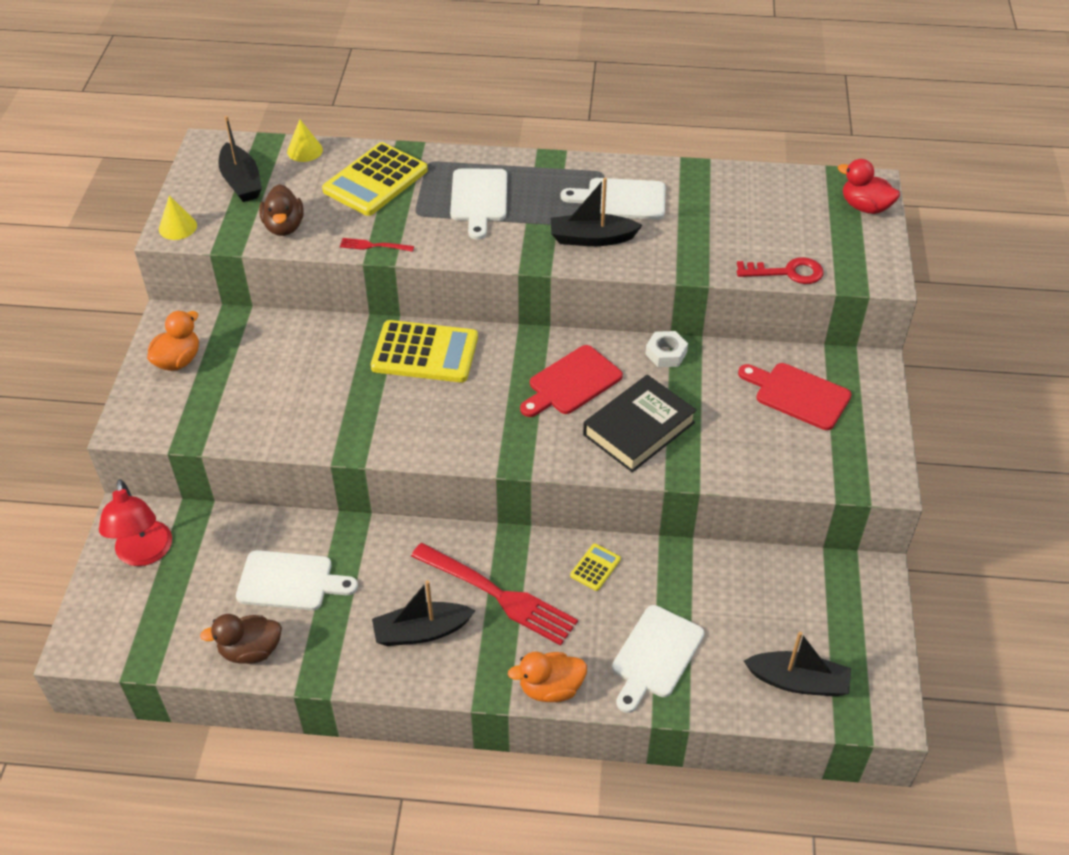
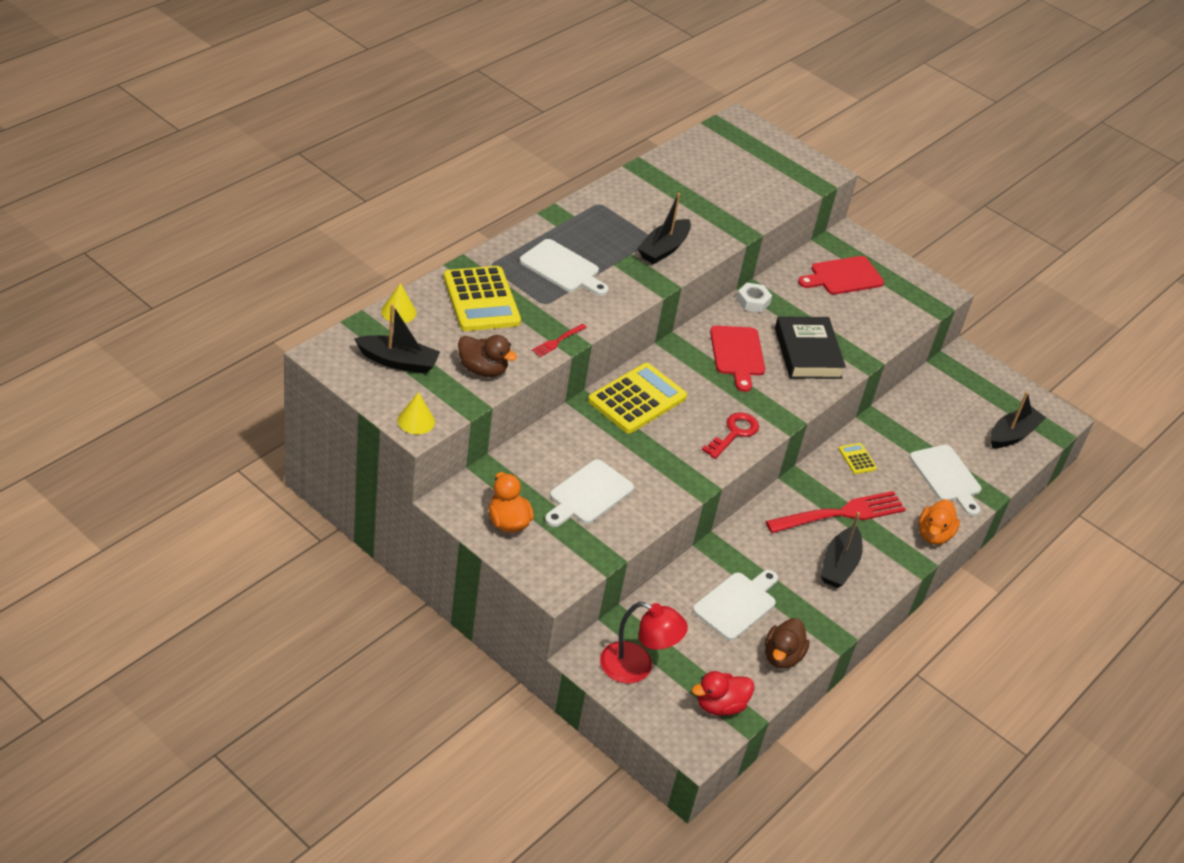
camera: 60 degrees left, 5 degrees down
(621, 199) = (637, 214): white cutting board -> white cutting board (588, 494)
(787, 272) = (783, 200): red key -> red key (734, 433)
(865, 207) = (757, 136): red duck -> red duck (720, 705)

